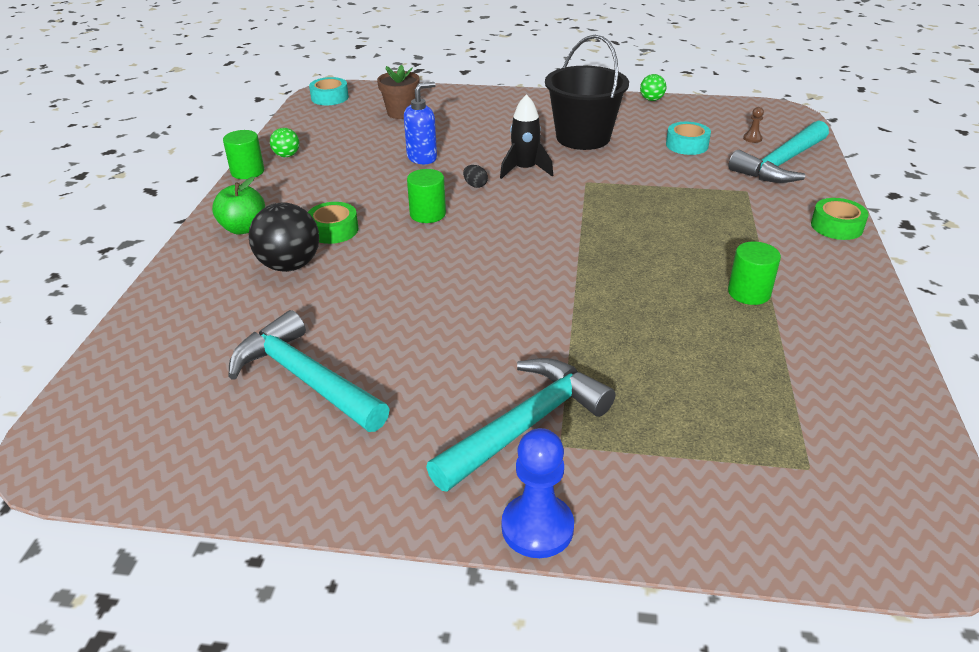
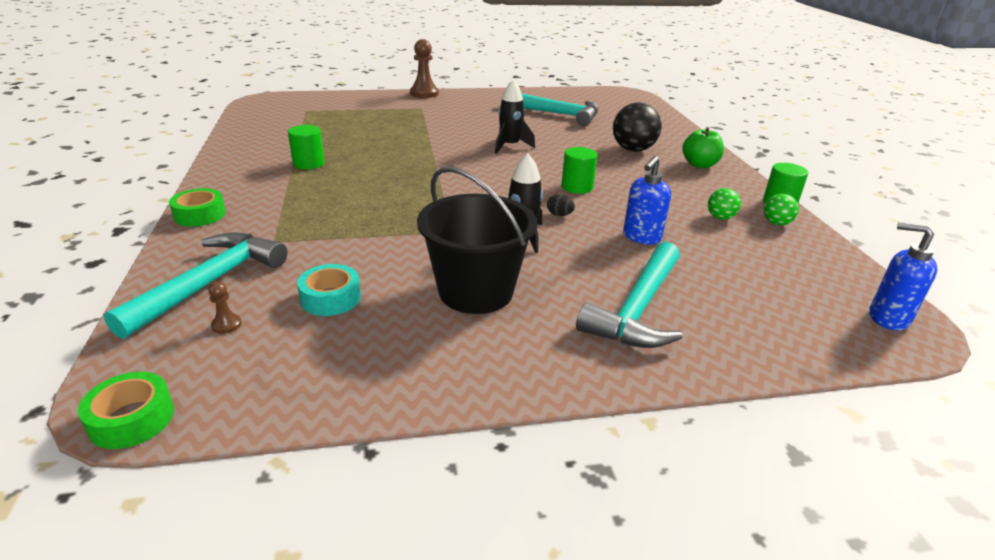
camera: 160 degrees right, 5 degrees down
(329, 97) = (887, 318): turquoise tape -> blue soap dispenser
(333, 230) = (634, 170): green tape -> green tape (132, 419)
(401, 113) = (750, 301): brown flower pot -> none
(456, 295) = (510, 146): none -> black rocket
(525, 425) = (440, 111): turquoise hammer -> turquoise hammer (638, 309)
(537, 527) = (424, 93): blue pawn -> brown pawn
(651, 99) = (381, 404): green ball -> green ball (720, 217)

